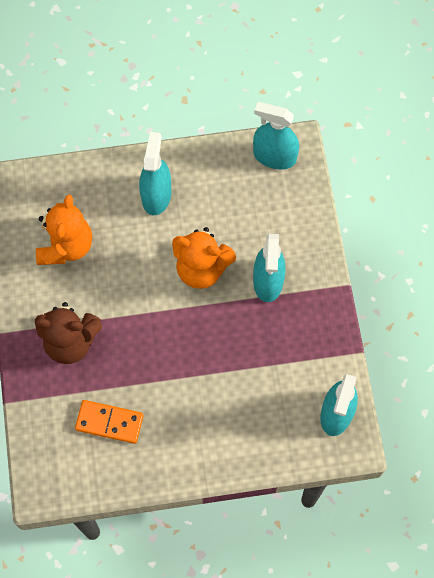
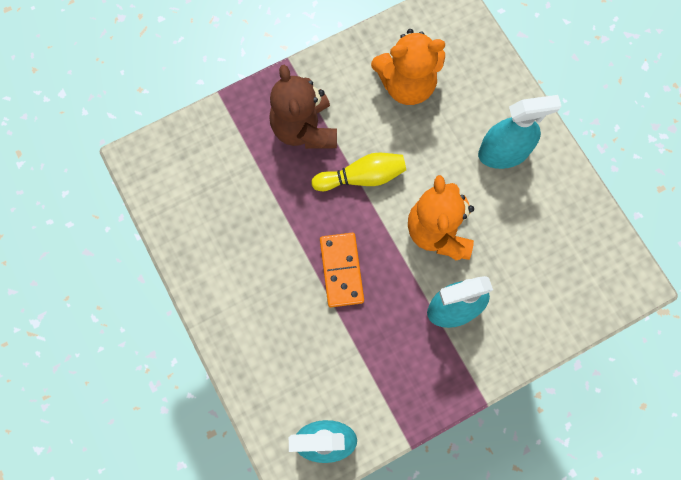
camera: 70 degrees right, 5 degrees up
(109, 422) = (231, 199): orange domino -> orange domino (341, 270)
(132, 310) = (362, 177): none -> yellow bowling pin
(274, 156) = (608, 263): turquoise spray bottle -> none

